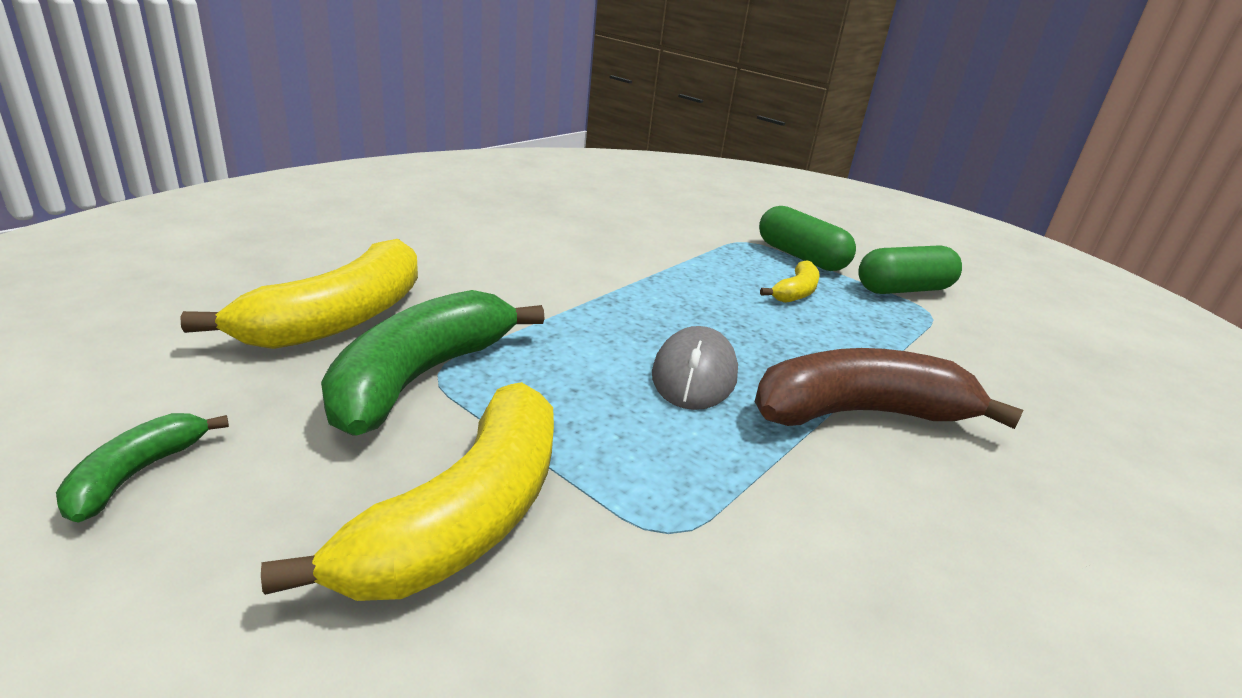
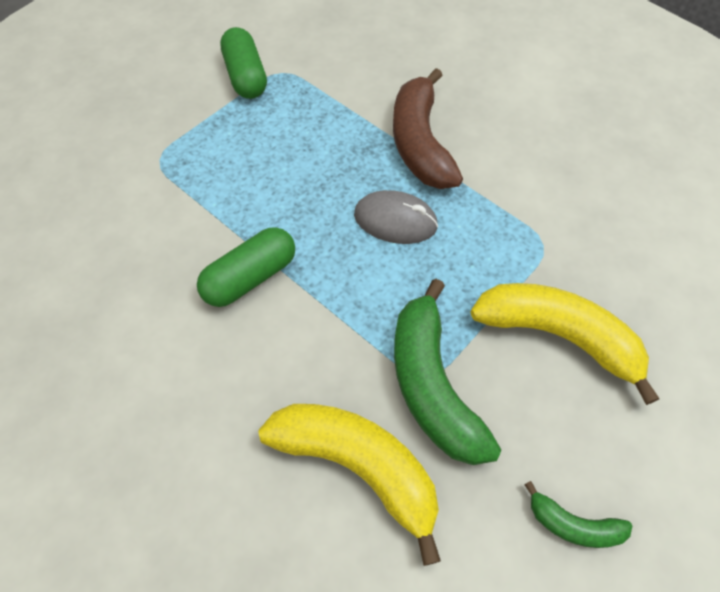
camera: 85 degrees left, 30 degrees up
(421, 377) = (432, 384): green banana -> green banana turned 45 degrees clockwise
(795, 292) = (260, 143): yellow banana -> none
(800, 257) = (190, 127): green capsule -> green capsule (250, 277)

